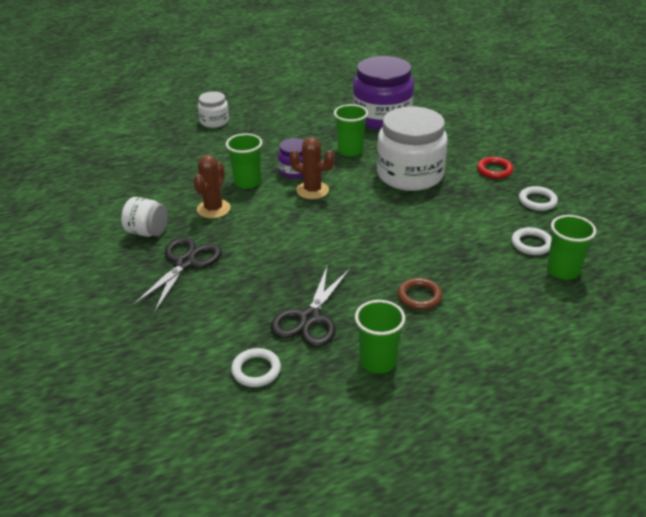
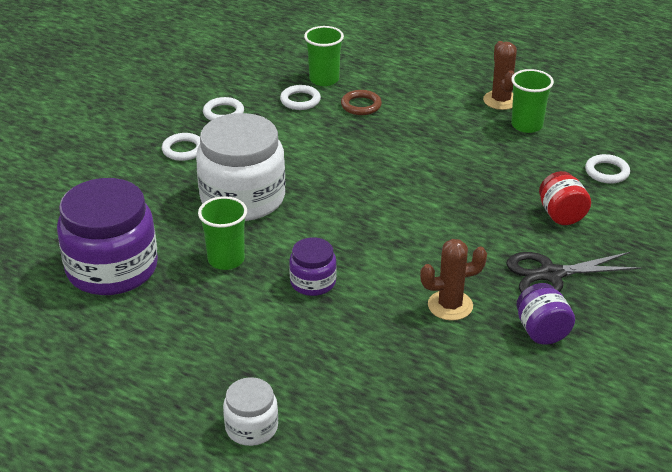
camera: 125 degrees left, 0 degrees up
(147, 232) = (542, 331): white jar -> purple jar
(235, 306) = (561, 215): none -> red jar
(247, 182) = (373, 308): green cup -> none
(309, 318) = (525, 171): black scissors -> none
(312, 190) = (340, 251): brown cactus -> brown cactus (501, 100)
(419, 296) = (434, 131): brown ring -> brown ring (361, 105)
(494, 170) = (183, 150): red ring -> white ring

